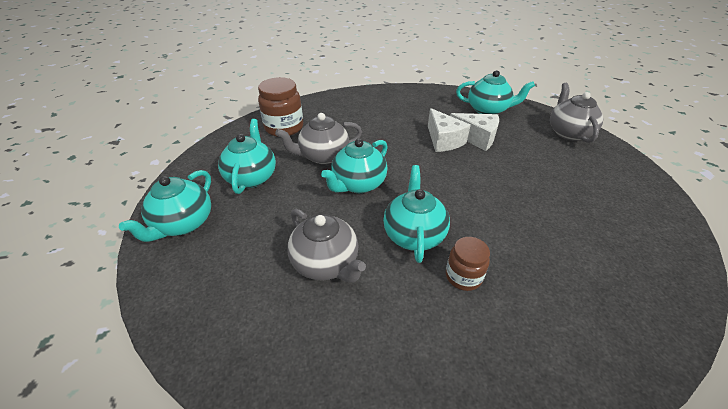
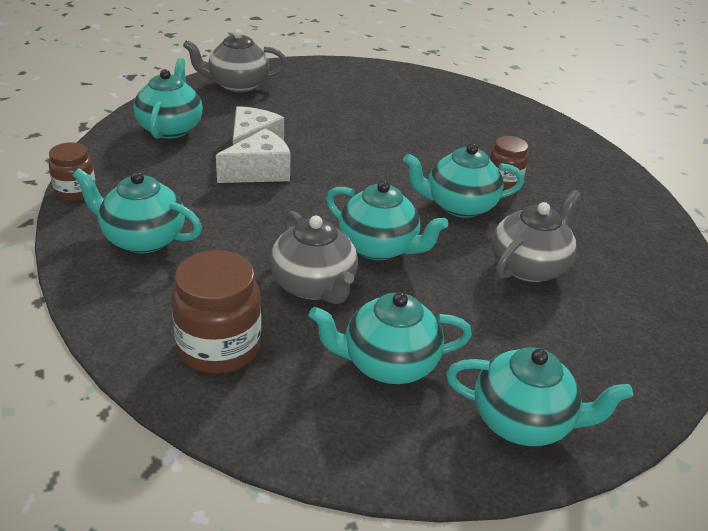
camera: 100 degrees left, 5 degrees down
(370, 106) = (142, 239): none -> turquoise teapot
(411, 88) = (75, 191): none -> brown jar

